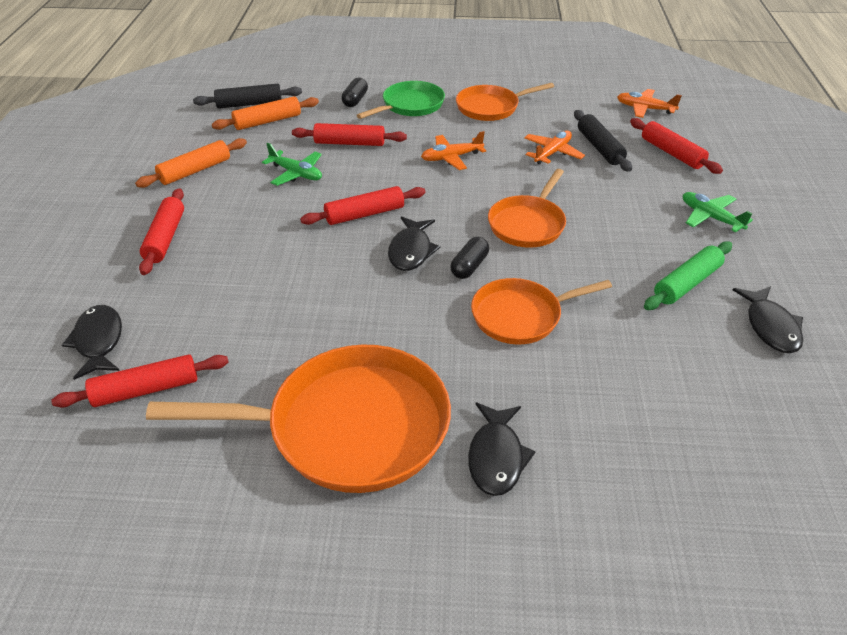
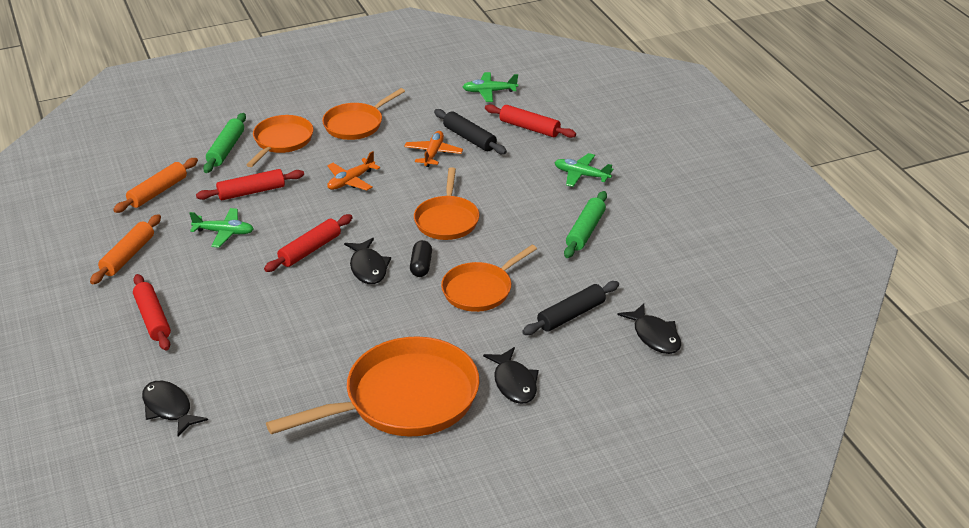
camera: 25 degrees left, 5 degrees down
(146, 389) = (237, 426): red rolling pin -> none
(249, 104) = (125, 179): black rolling pin -> black rolling pin (571, 315)
(355, 100) = (226, 149): black capsule -> green rolling pin
(410, 105) = (282, 141): green pan -> orange pan
(645, 109) = (489, 92): orange plane -> green plane
(770, 327) = (653, 244): black fish -> black fish (654, 336)

